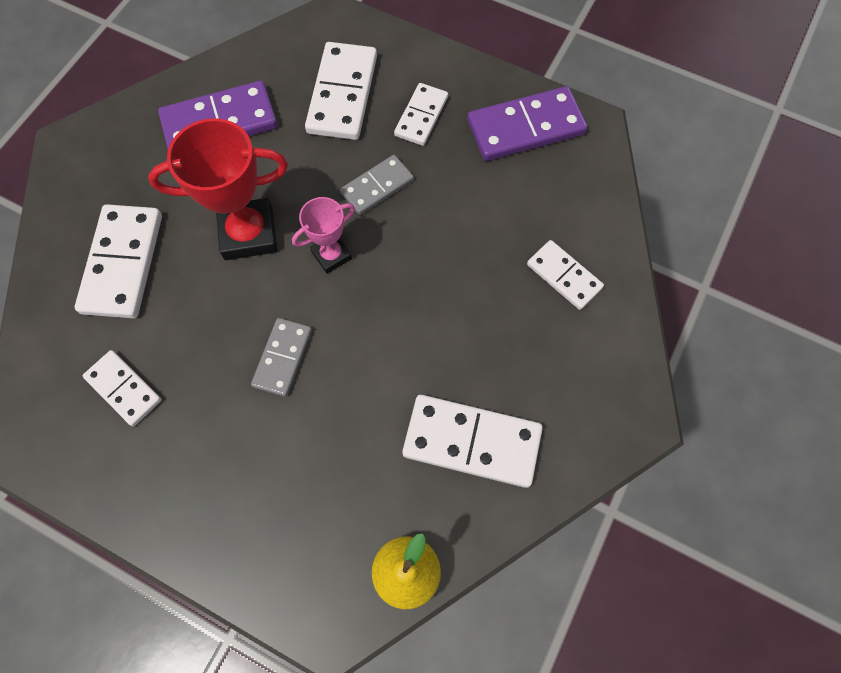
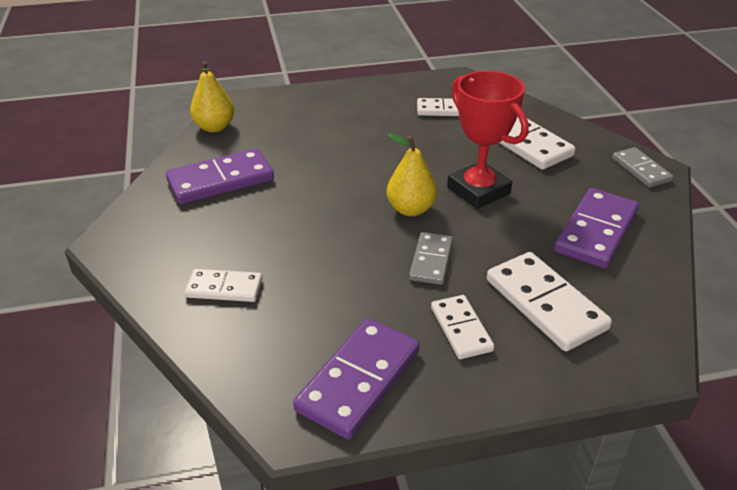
camera: 140 degrees right, 30 degrees down
(248, 233) = (478, 191): red trophy -> red trophy turned 75 degrees counterclockwise
(282, 358) = (376, 156): grey domino -> grey domino (641, 170)
(331, 255) = (410, 209): pink trophy -> yellow pear
(471, 442) = (220, 180): white domino -> purple domino

